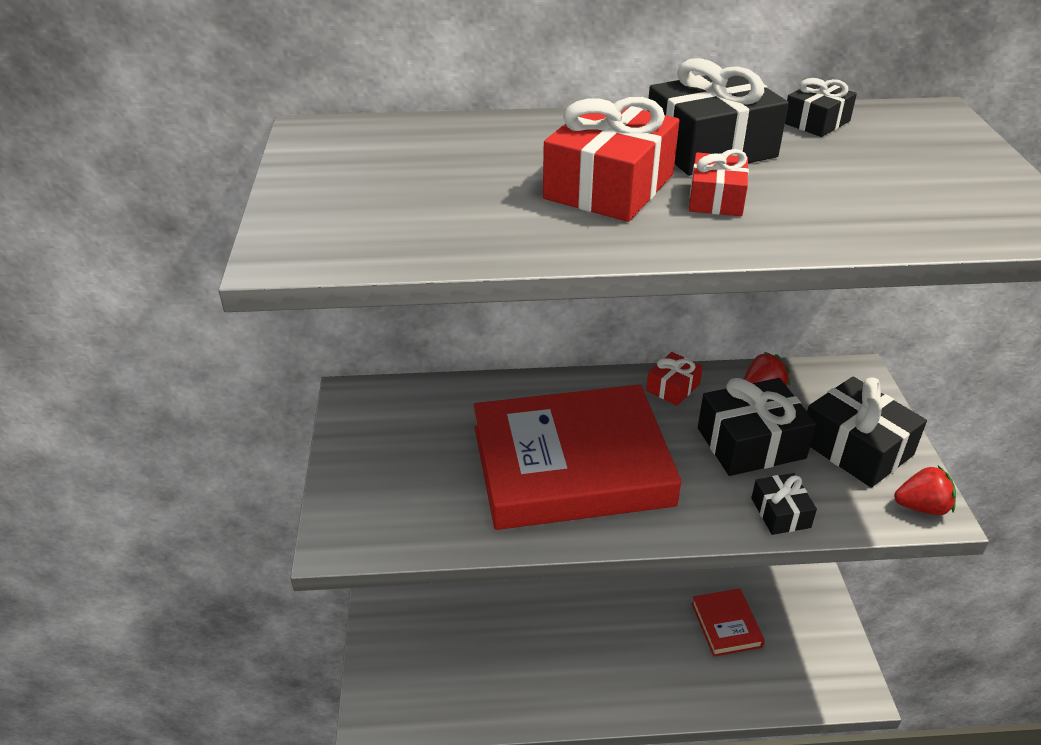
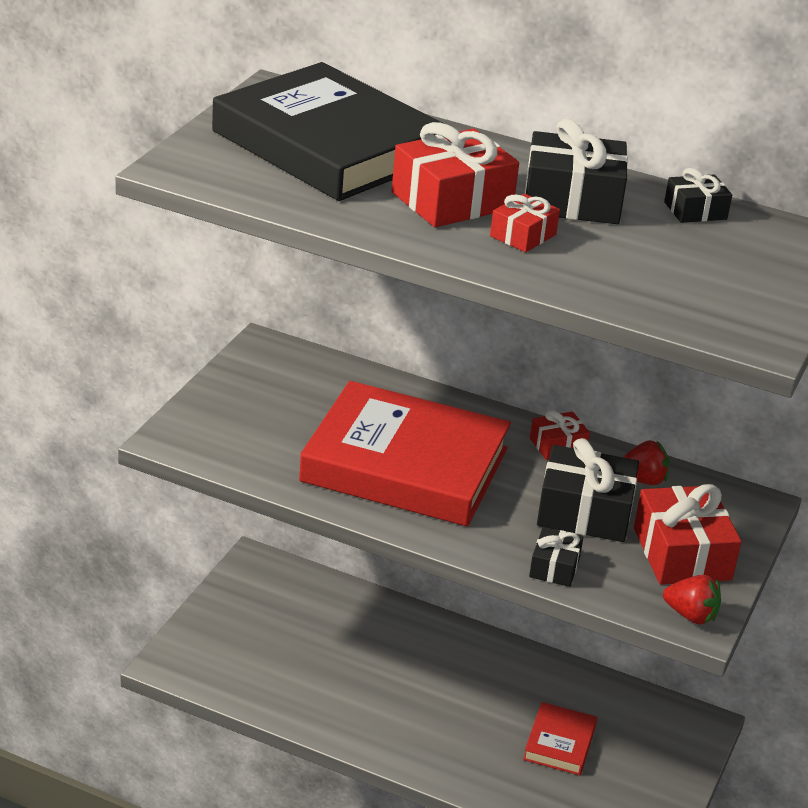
camera: 25 degrees right, 5 degrees down
(425, 170) = (328, 145): none -> black book
(856, 447) = (682, 554): black gift -> red gift

